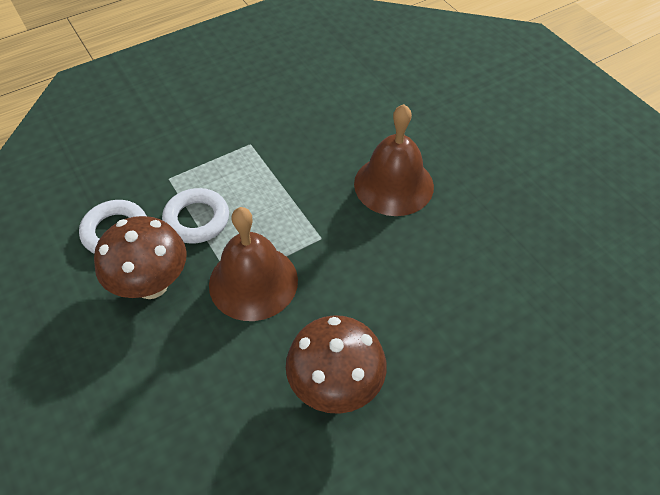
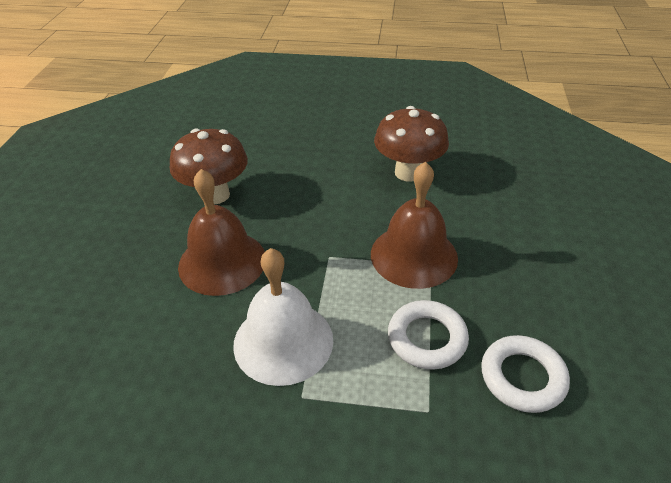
camera: 140 degrees left, 10 degrees down
(151, 285) = (506, 301): brown mushroom -> brown mushroom (215, 195)
(291, 163) = (283, 341): none -> white bell

